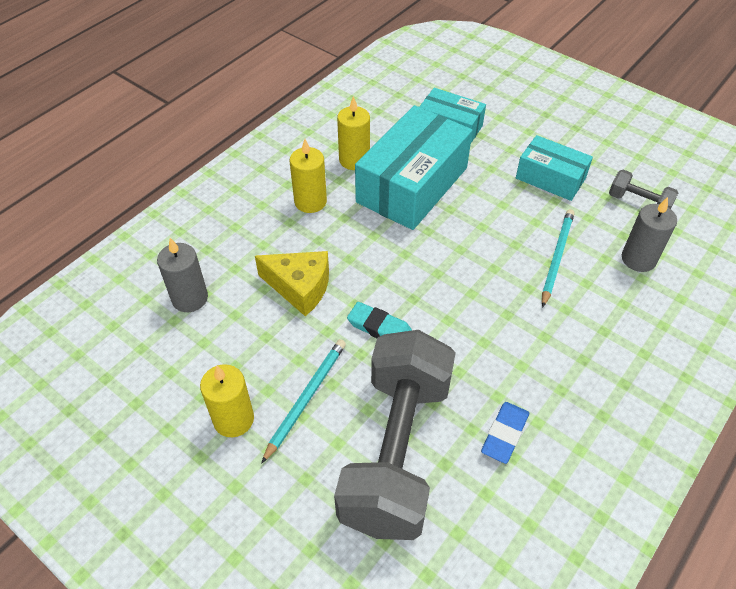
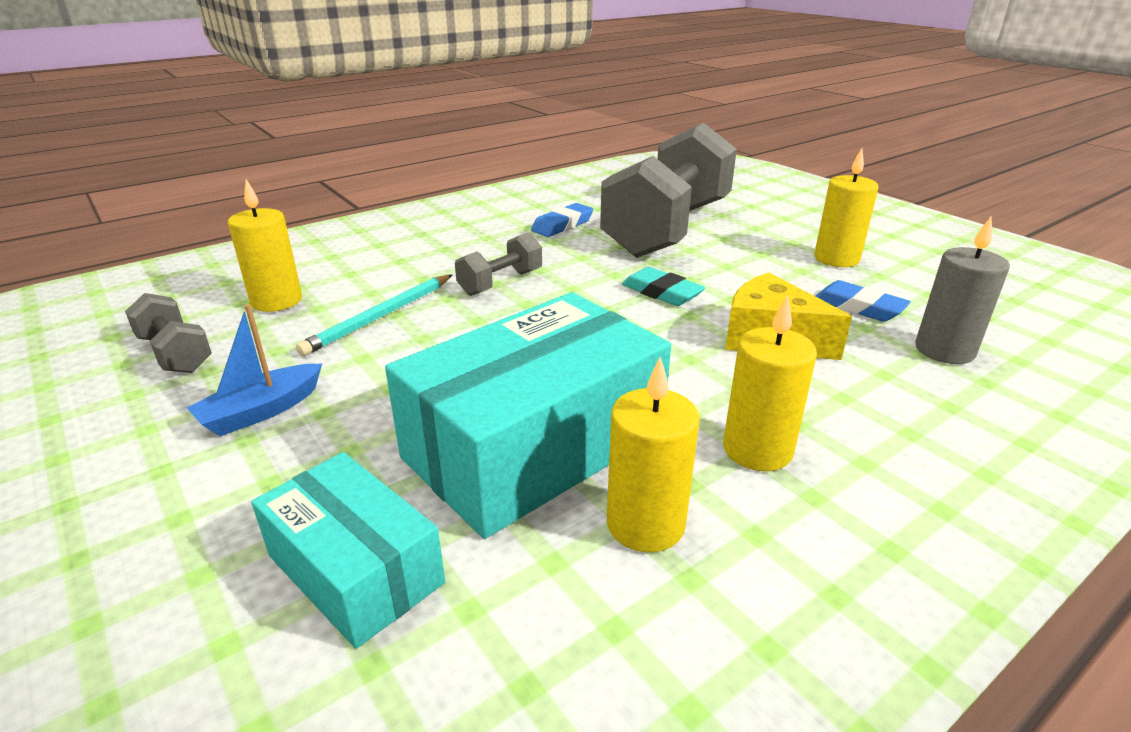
camera: 165 degrees left, 20 degrees down
(233, 339) = (858, 307): none -> blue eraser
(306, 398) = (757, 261): turquoise pencil -> none
(504, 314) = (500, 283): none -> grey dumbbell
(550, 178) = (261, 411): turquoise box -> blue boat
(638, 259) = (276, 301): grey candle -> yellow candle

